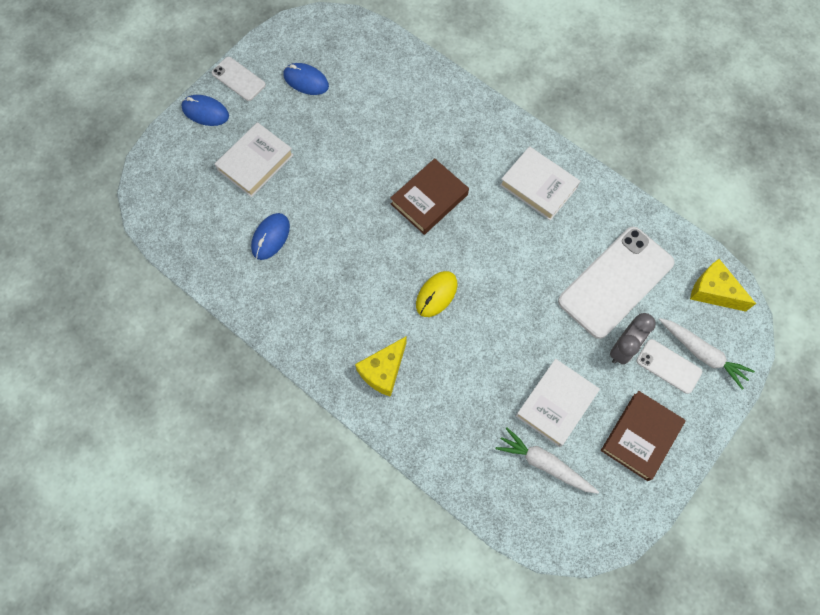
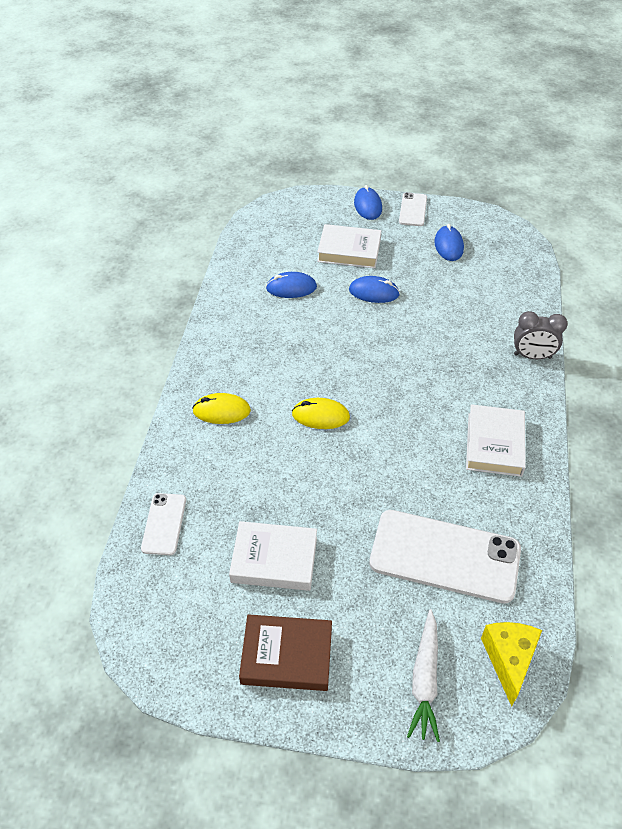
camera: 60 degrees right, 20 degrees down
(323, 173) = (374, 292): none -> blue mouse
(383, 371) = (221, 411): yellow cheese -> yellow mouse
(429, 199) = (409, 370): brown book -> none
(544, 464) = (205, 577): white carrot -> none
(623, 348) = (375, 595): grey clock -> grey clock (532, 356)
(668, 366) = (386, 650): white phone -> white phone (164, 524)

